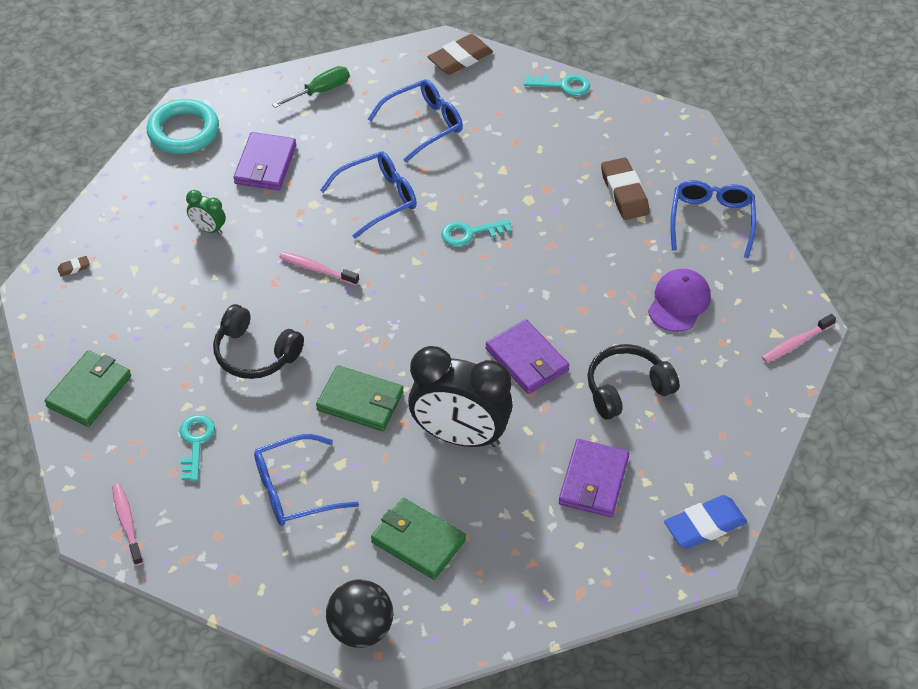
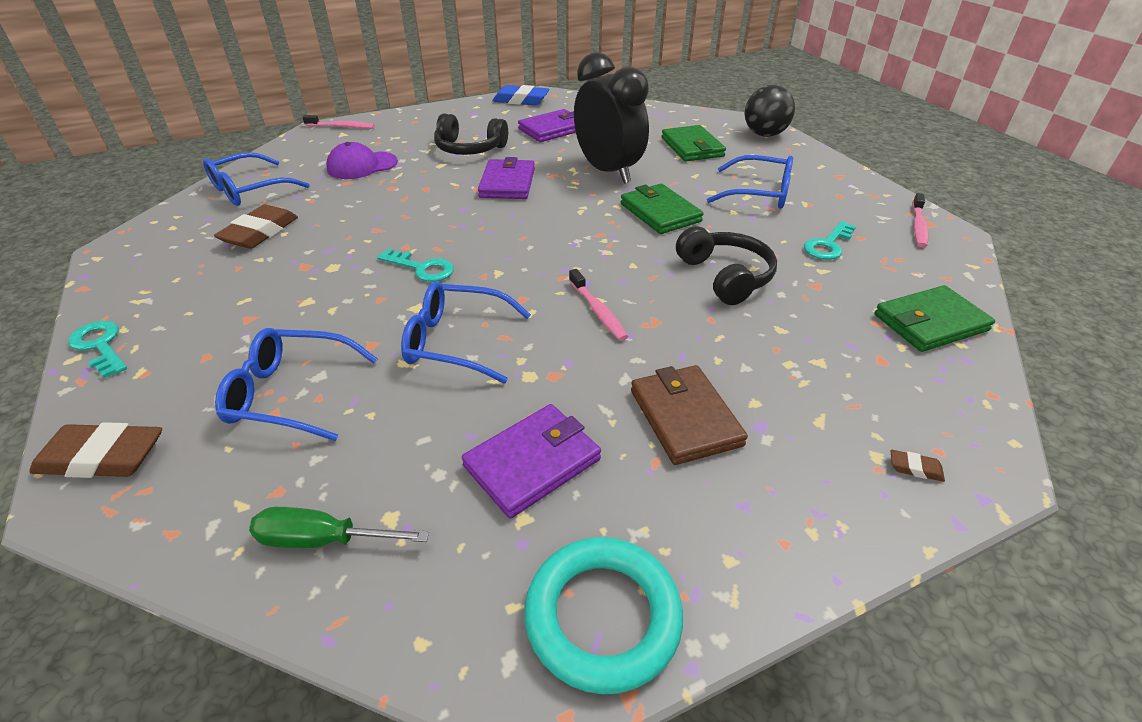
camera: 140 degrees left, 10 degrees down
(208, 229) = (685, 417): green clock -> brown wallet

